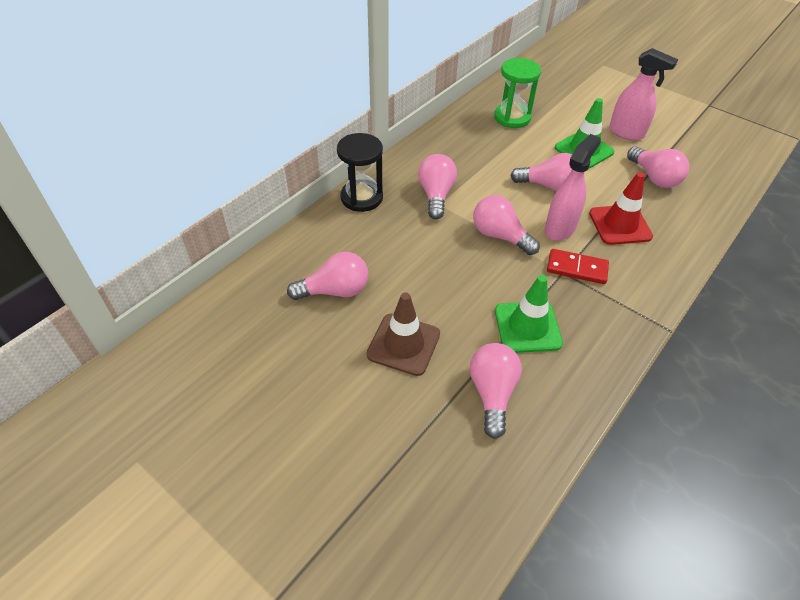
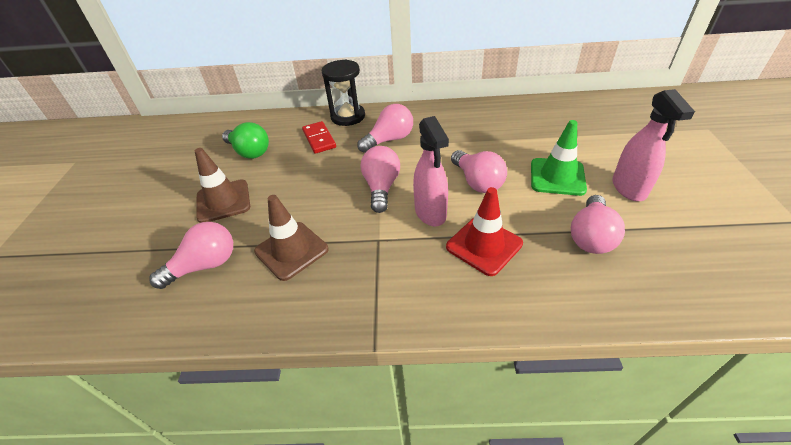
camera: 55 degrees right, 5 degrees down
(335, 291) = (249, 152): pink light bulb -> green light bulb
(512, 117) = (535, 124): green hourglass -> none
(527, 327) = (291, 250): green traffic cone -> brown traffic cone
(560, 228) = (430, 213): pink spray bottle -> pink spray bottle turned 75 degrees clockwise
(577, 268) = (391, 245): red domino -> red domino (319, 139)

